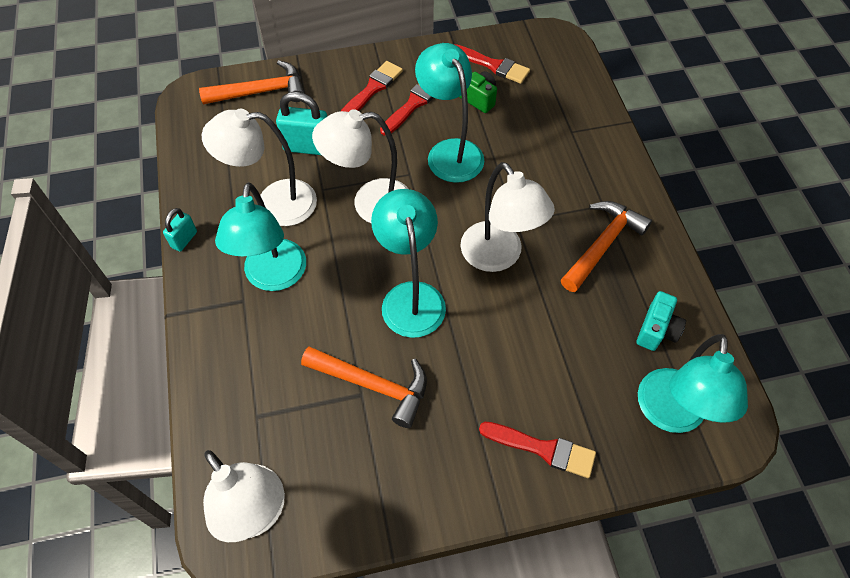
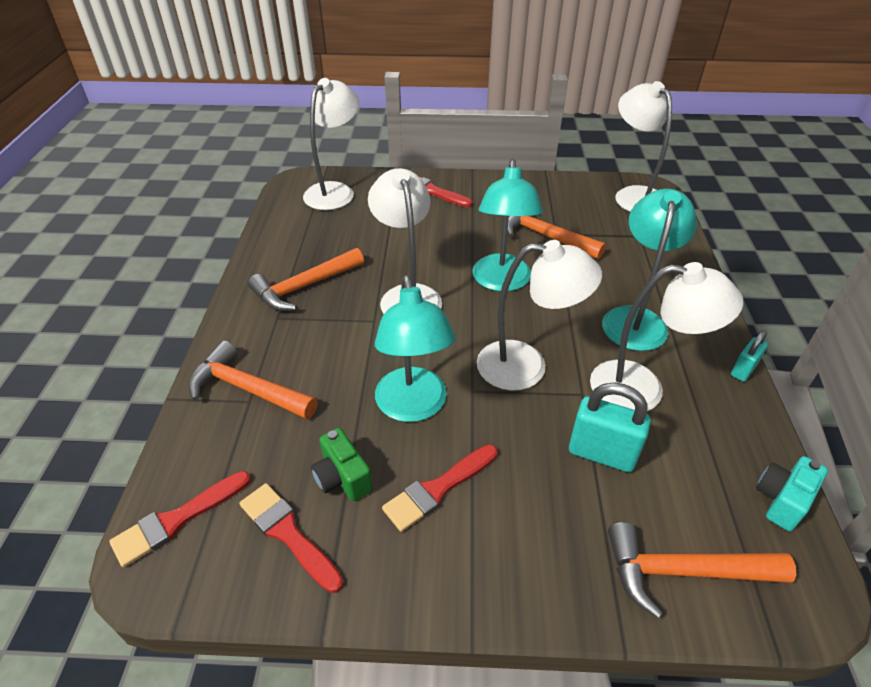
camera: 165 degrees left, 15 degrees down
(372, 89) = (495, 532): red brush -> red brush (177, 520)
(579, 139) = (248, 389): none -> orange hammer
(657, 330) = (306, 229): turquoise camera -> turquoise camera (782, 500)
(670, 415) = (335, 191): turquoise lamp -> white lamp

